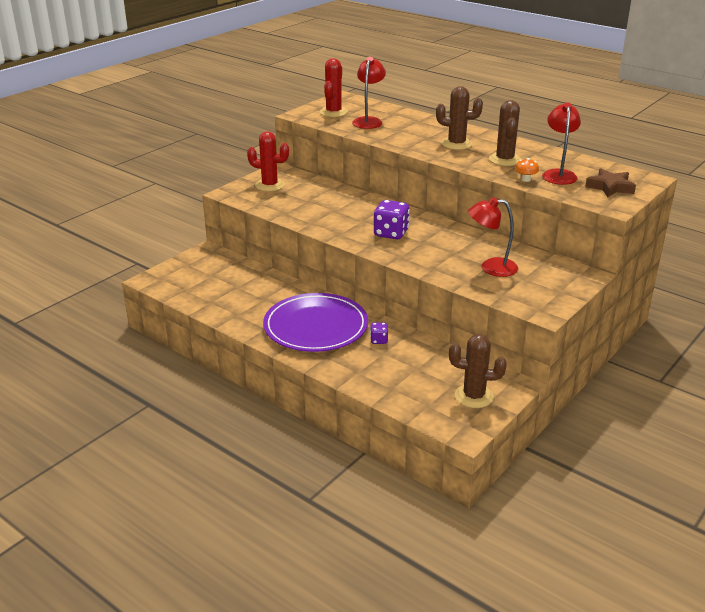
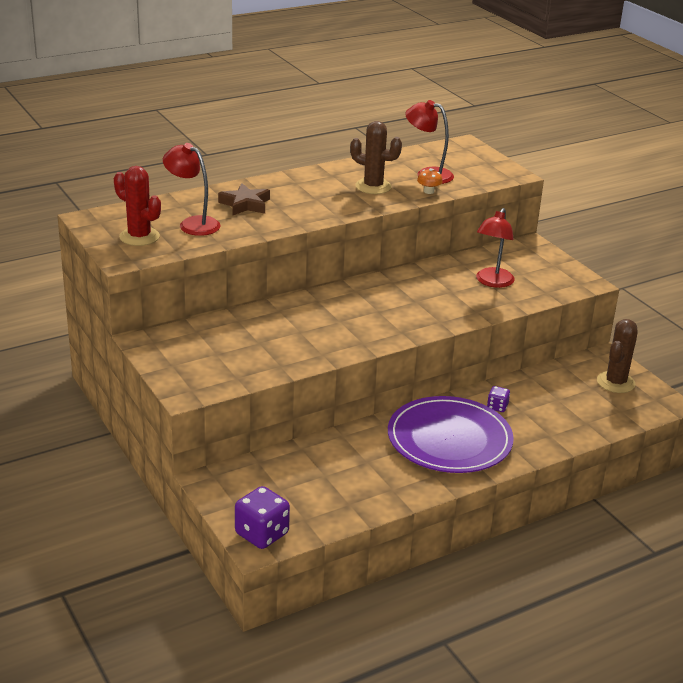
camera: 70 degrees left, 0 degrees up
(269, 185) = (189, 358): red cactus -> none
(391, 233) = (384, 313): purple dice -> purple dice (262, 534)
(456, 144) = (310, 197): brown cactus -> none
(610, 187) = (472, 163): brown star -> brown star (245, 204)

